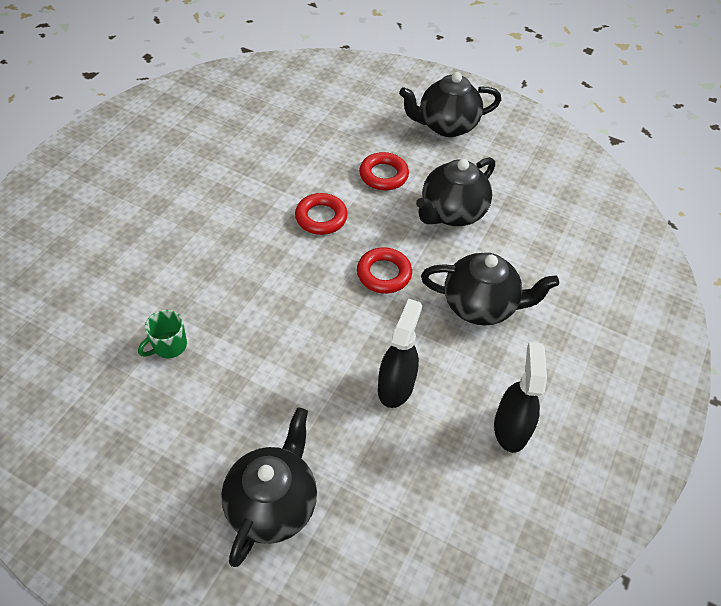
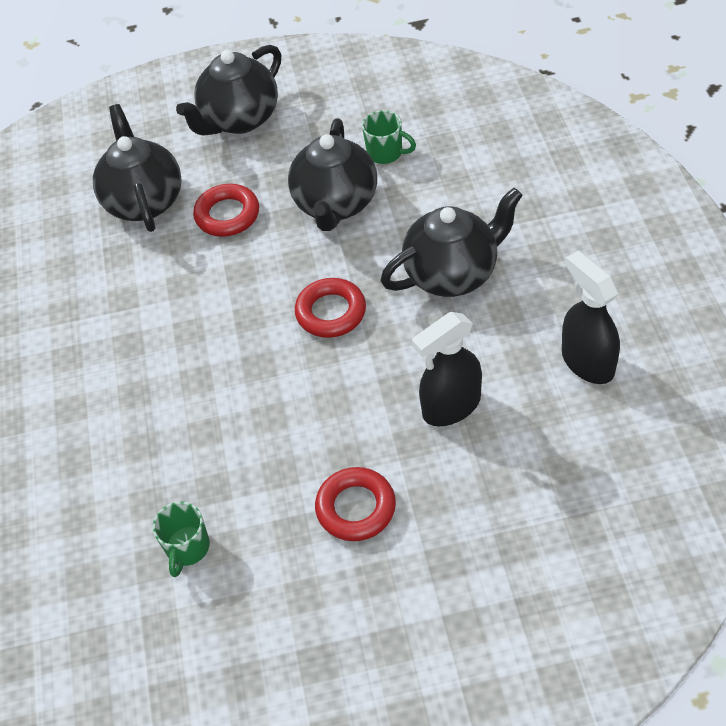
camera: 30 degrees left, 0 degrees up
(272, 504) = (449, 601): black teapot -> black teapot (144, 201)
(321, 217) = (208, 304): red ring -> red ring (356, 508)
(396, 386) = (451, 406): black spray bottle -> black spray bottle turned 105 degrees counterclockwise
(513, 204) = (386, 153): none -> green mug

